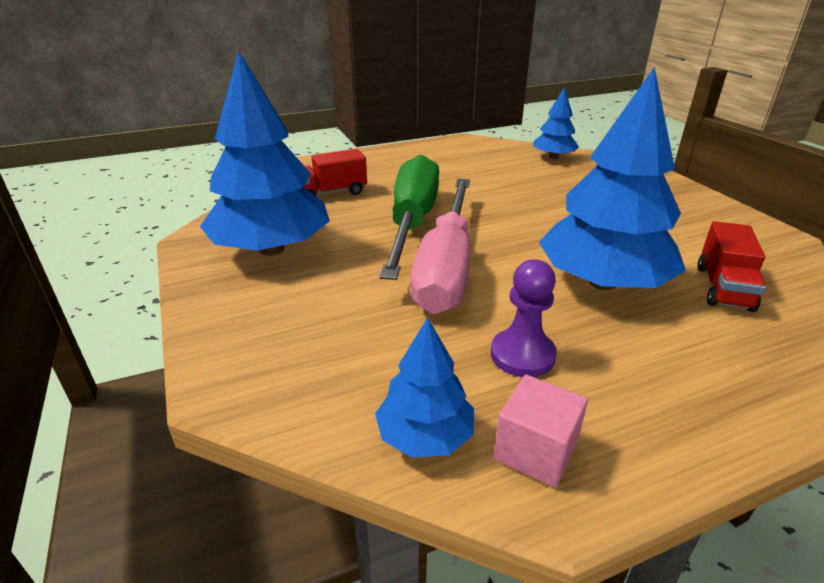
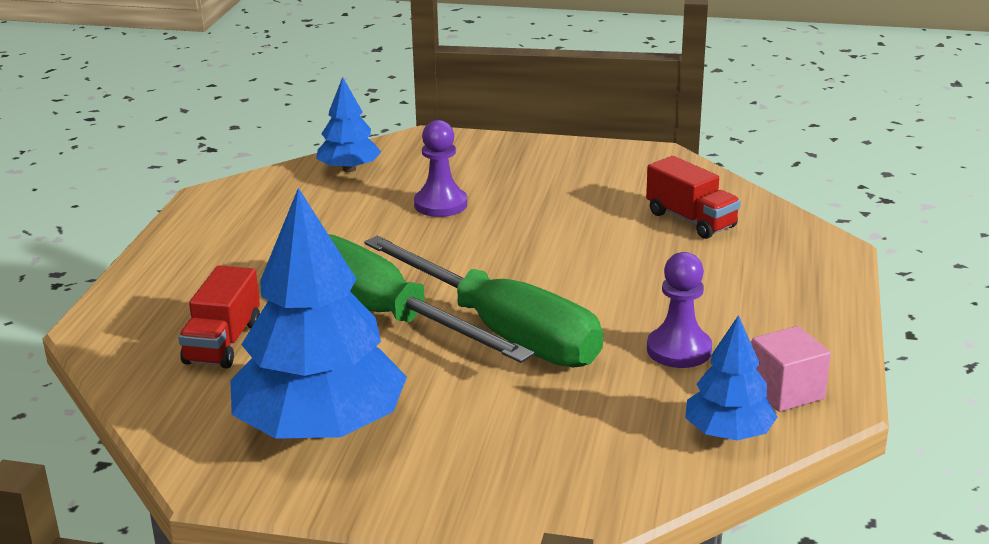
camera: 55 degrees left, 5 degrees down
(446, 268) = (503, 332): pink screwdriver -> green screwdriver
(563, 193) = (440, 204): none -> purple pawn
(603, 282) = (623, 266): blue tree -> none

